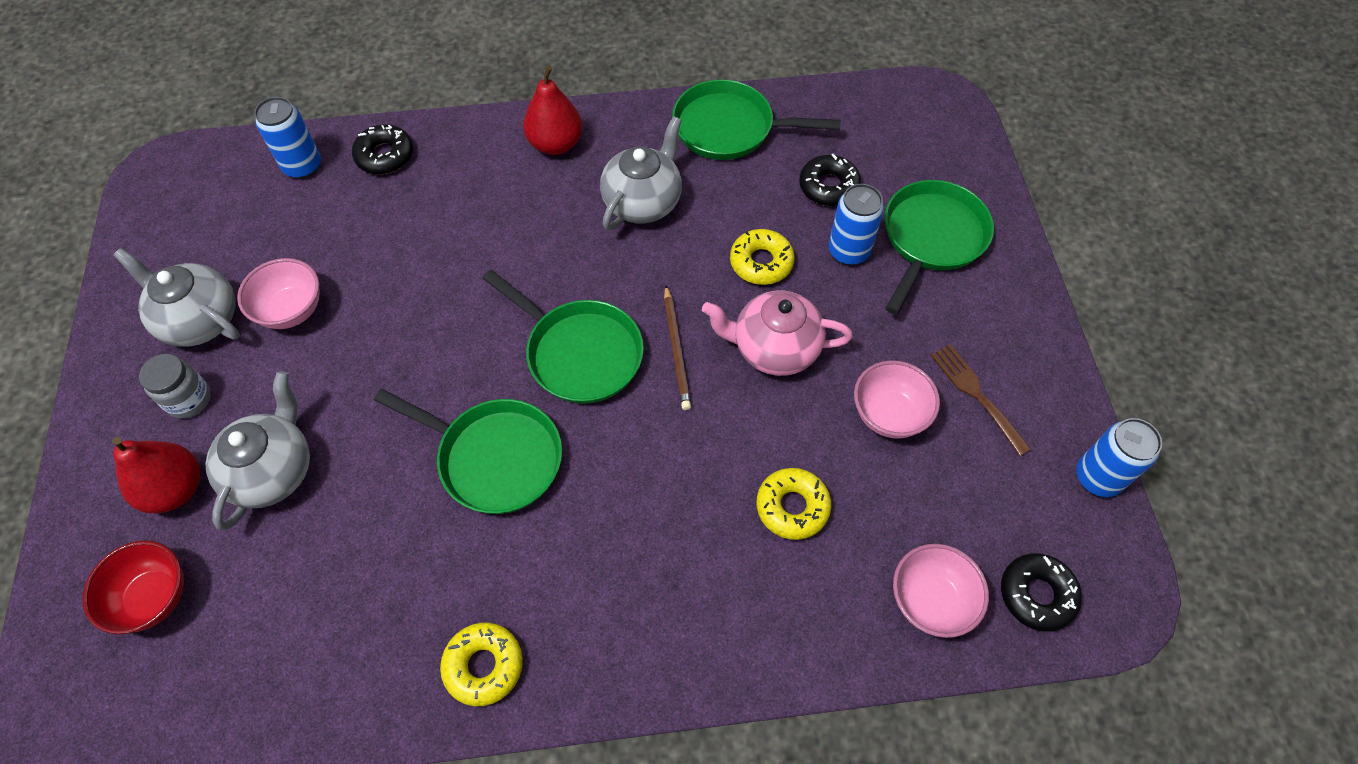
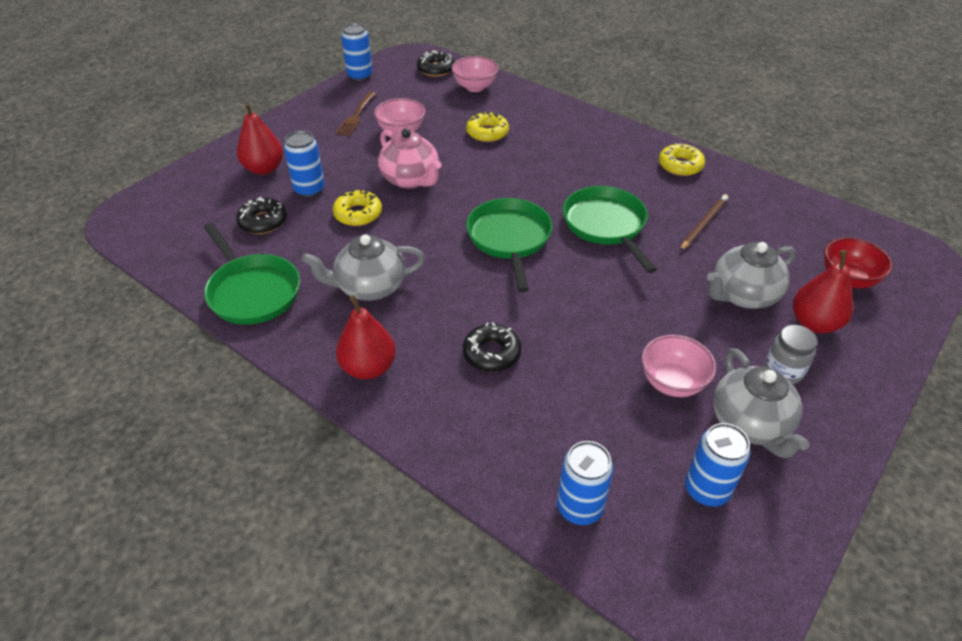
camera: 135 degrees left, 15 degrees down
(212, 240) = (706, 490): none -> blue can
(385, 155) = (501, 461): black donut -> black donut (491, 353)
(676, 350) = (458, 208): brown pencil -> brown pencil (703, 224)
(931, 238) = (264, 168): green pan -> red pear

